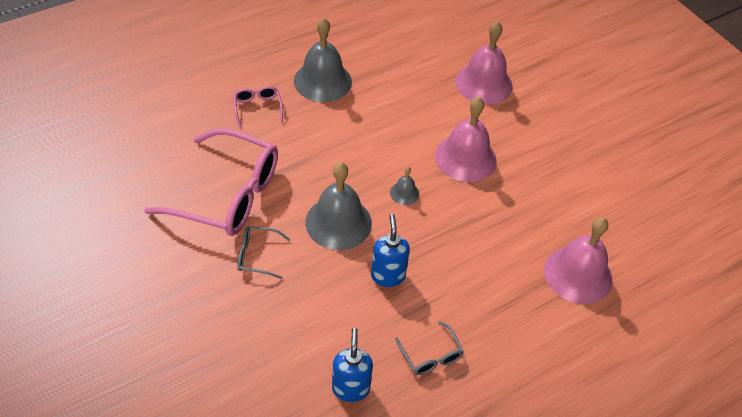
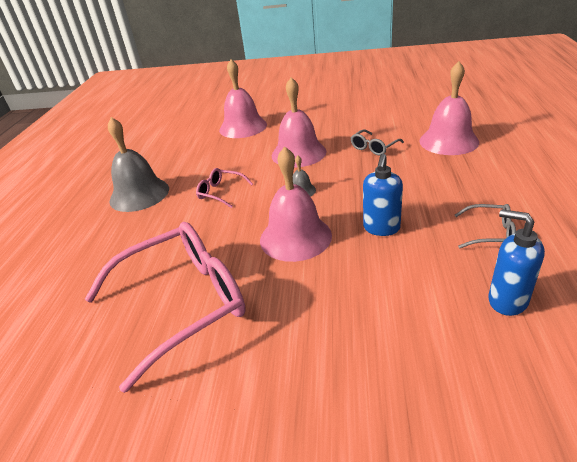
camera: 45 degrees left, 15 degrees down
(257, 256) = (282, 310): grey glasses -> grey glasses (374, 147)
(258, 108) = (113, 242): pink glasses -> pink glasses (221, 192)
(338, 222) = (295, 237): grey bell -> pink bell
(388, 276) = (381, 228): blue soap dispenser -> blue soap dispenser turned 105 degrees counterclockwise

